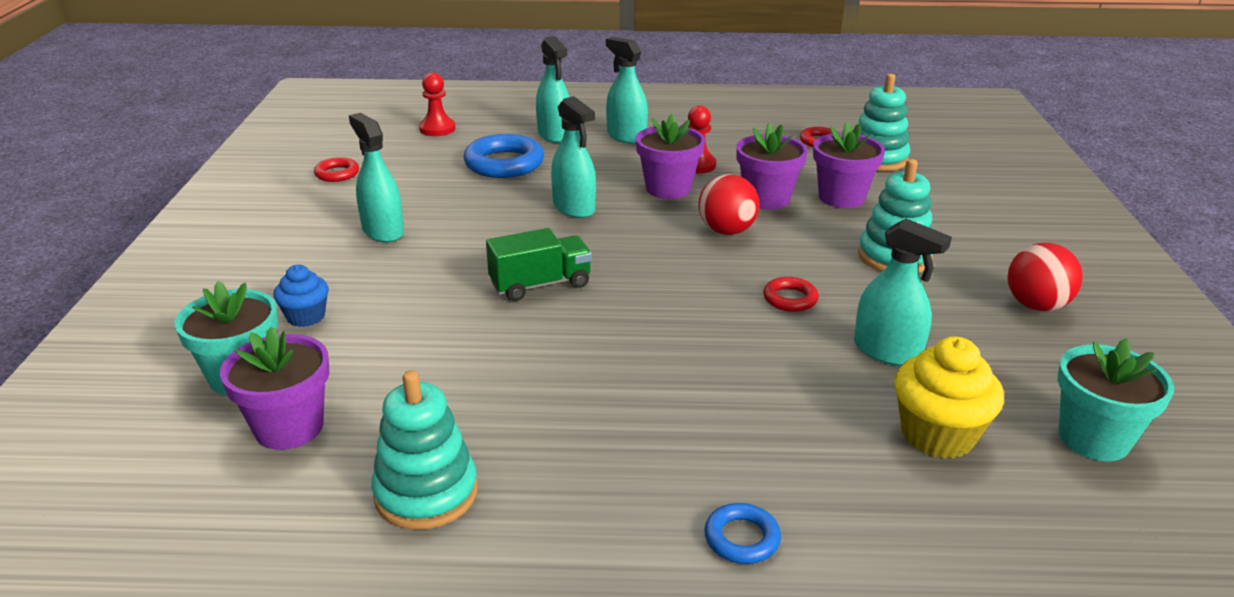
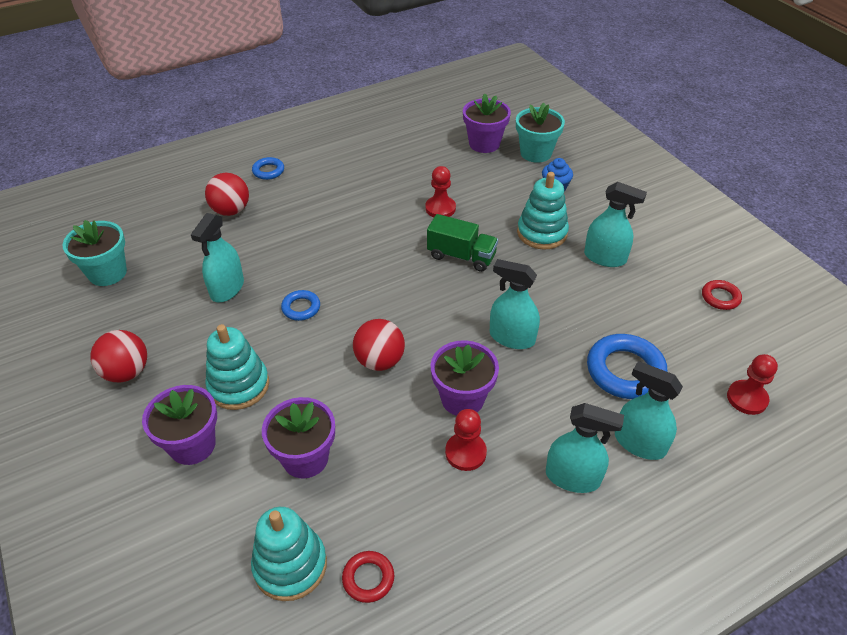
camera: 150 degrees right, 15 degrees up
(426, 493) = (401, 143): turquoise stacking toy -> turquoise stacking toy (542, 233)
(498, 348) = (440, 208): none -> red pawn
(540, 284) = (461, 256): green truck -> green truck turned 105 degrees counterclockwise
(766, 199) = (371, 423): purple flower pot -> purple flower pot (192, 445)
(790, 299) = (301, 308): red ring -> blue ring
(850, 474) = (231, 210): none -> red ball
(887, 351) = (227, 288): turquoise spray bottle -> turquoise spray bottle turned 75 degrees counterclockwise
(937, 435) = (191, 245): yellow cupcake -> none

